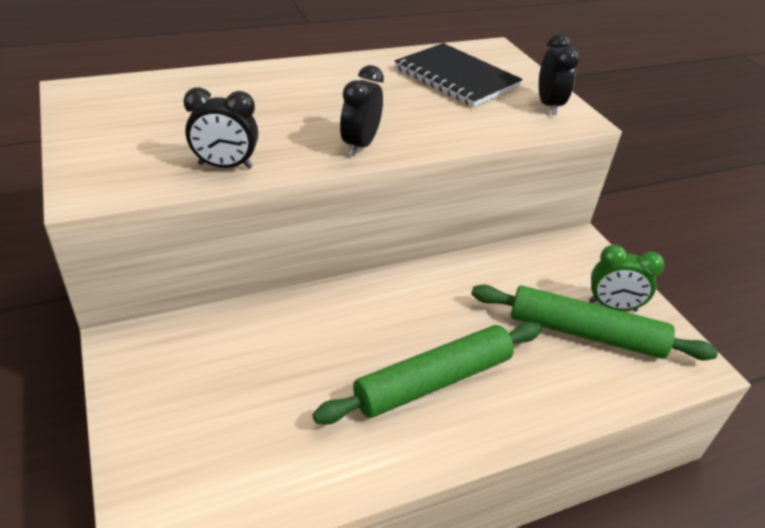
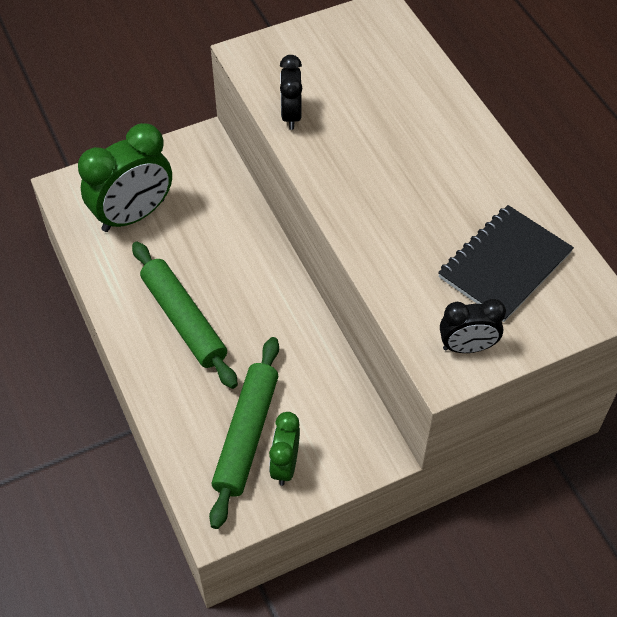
camera: 90 degrees right, 15 degrees up
(241, 434) = (133, 215): none -> green clock
(360, 145) = (342, 193): black clock -> none

